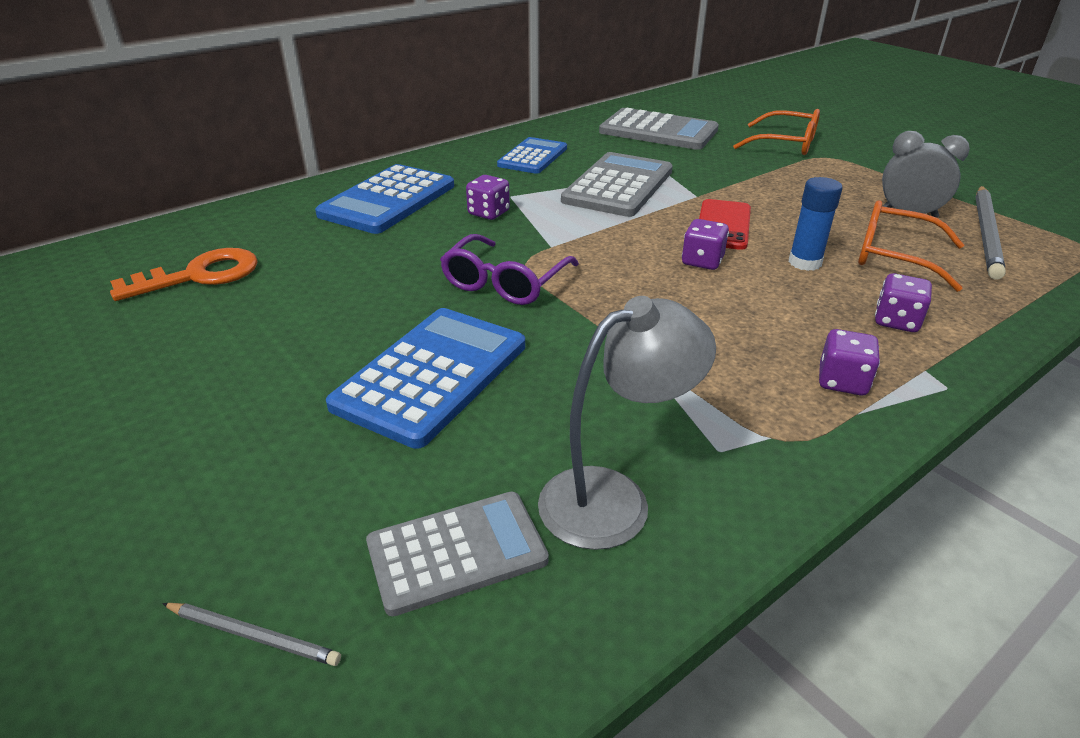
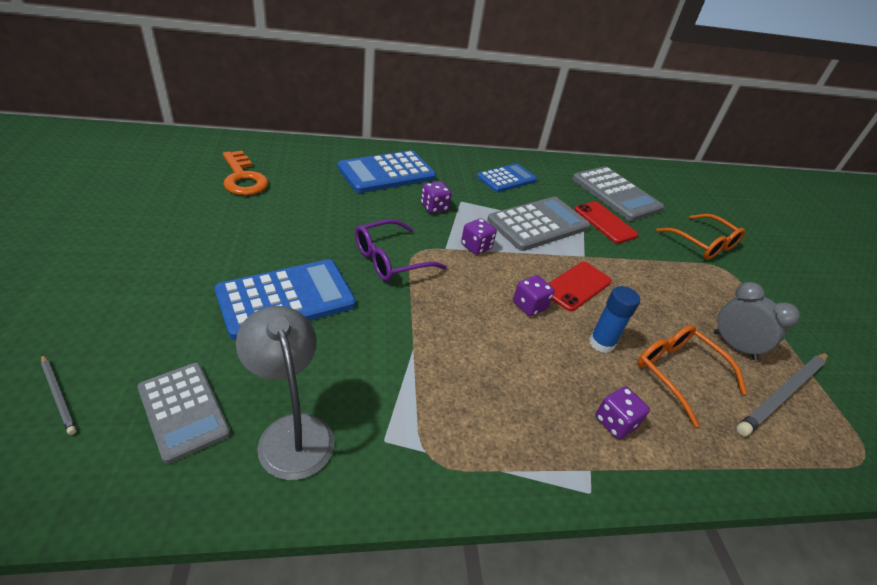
camera: 25 degrees right, 5 degrees up
(199, 276) = (243, 178): orange key -> orange key turned 60 degrees clockwise
(456, 552) = (184, 410): grey calculator -> grey calculator turned 45 degrees clockwise
(614, 498) = (292, 432): grey lamp -> grey lamp turned 120 degrees counterclockwise
(679, 159) = (605, 222): none -> red phone
(842, 381) = (519, 443): purple dice -> purple dice (476, 247)

